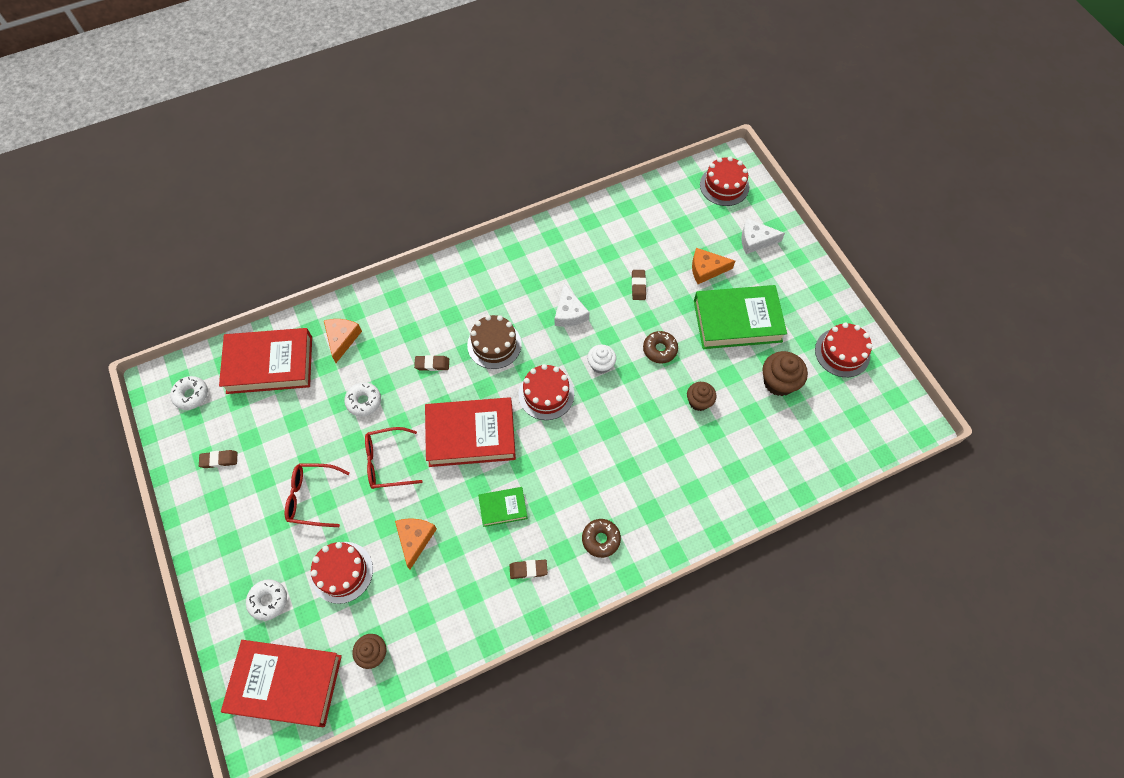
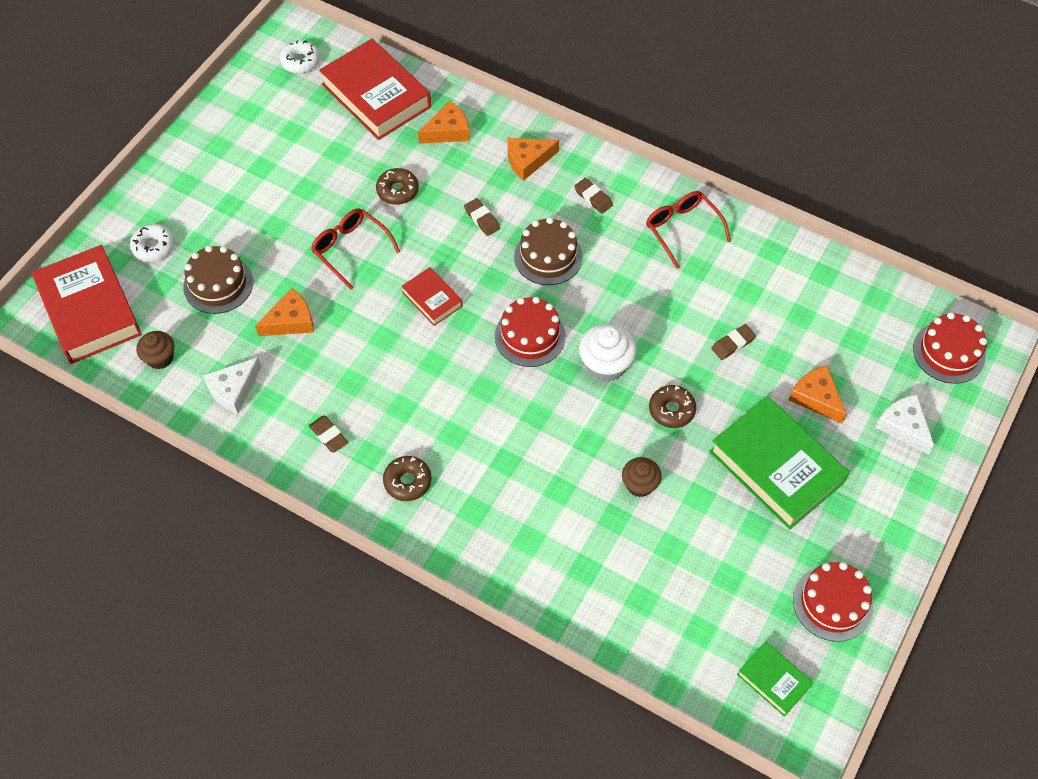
camera: 55 degrees right, 5 degrees down
(219, 460) = (255, 123): brown eraser -> brown eraser (593, 198)
(312, 497) = (272, 214): red glasses -> red glasses (682, 229)
(342, 572) = (218, 284): red cake -> brown cake
(364, 401) = (397, 191): white donut -> brown donut
(409, 307) = (528, 161): none -> orange cheese
(471, 435) = (432, 299): red book -> red book, size x0.50
(503, 508) = (376, 374): green book -> green book (773, 680)
(569, 313) = (642, 300): white cheese -> white cheese (233, 390)
(601, 365) = (605, 365): white cupcake -> white cupcake, size x1.52
(778, 382) = (733, 554): brown cupcake -> none

